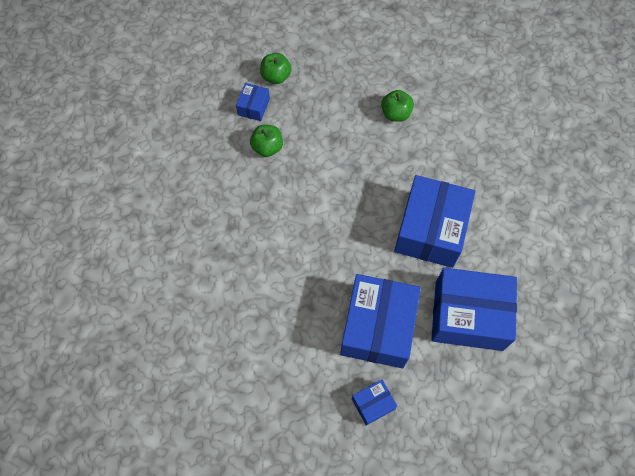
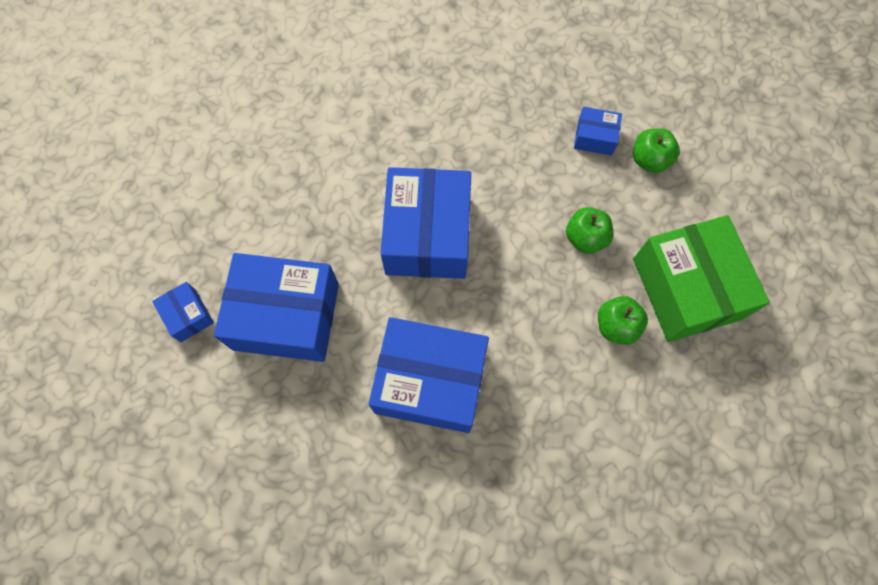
camera: 85 degrees right, 5 degrees up
(267, 147) = (533, 161): green apple -> green apple (585, 238)
(372, 71) = (687, 288): none -> green box
(468, 315) = (305, 436): blue box -> blue box (427, 235)

